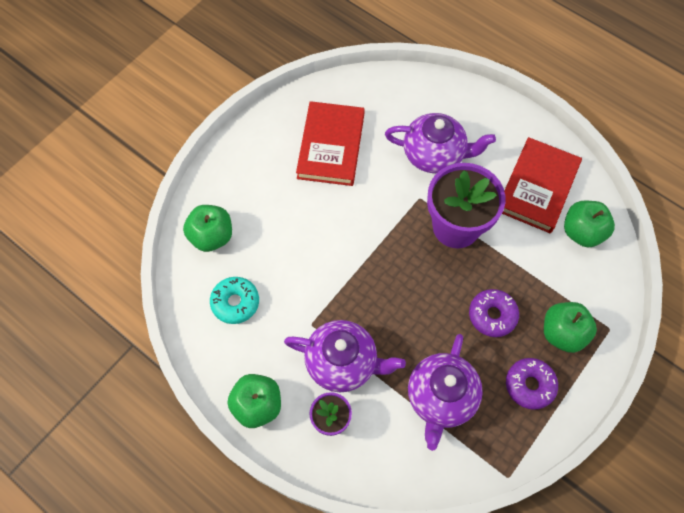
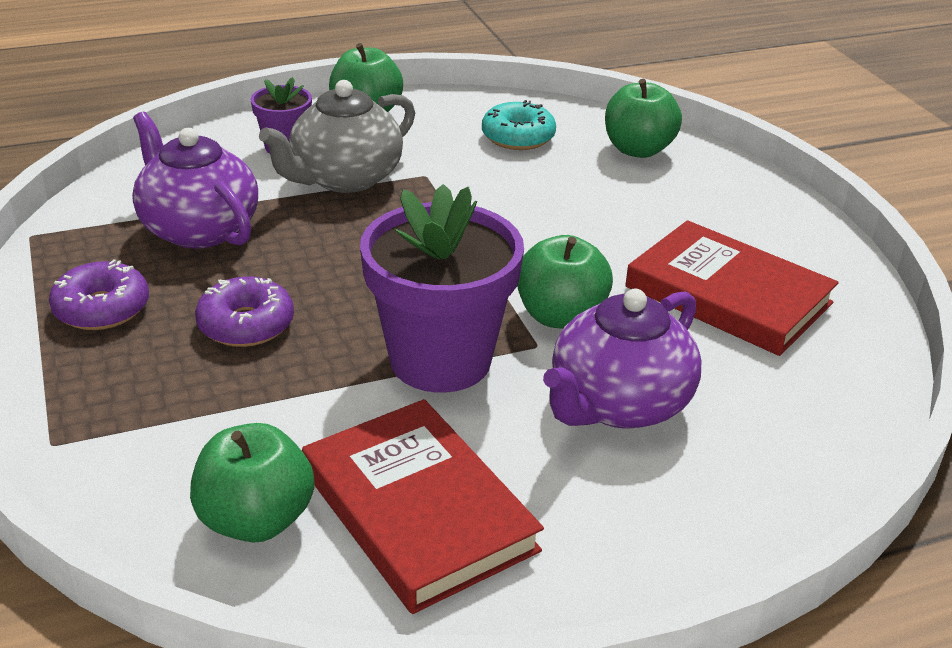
camera: 120 degrees right, 30 degrees down
(343, 362) = (344, 178): purple teapot -> grey teapot
(562, 333) = (122, 383): green apple -> green apple (560, 316)

